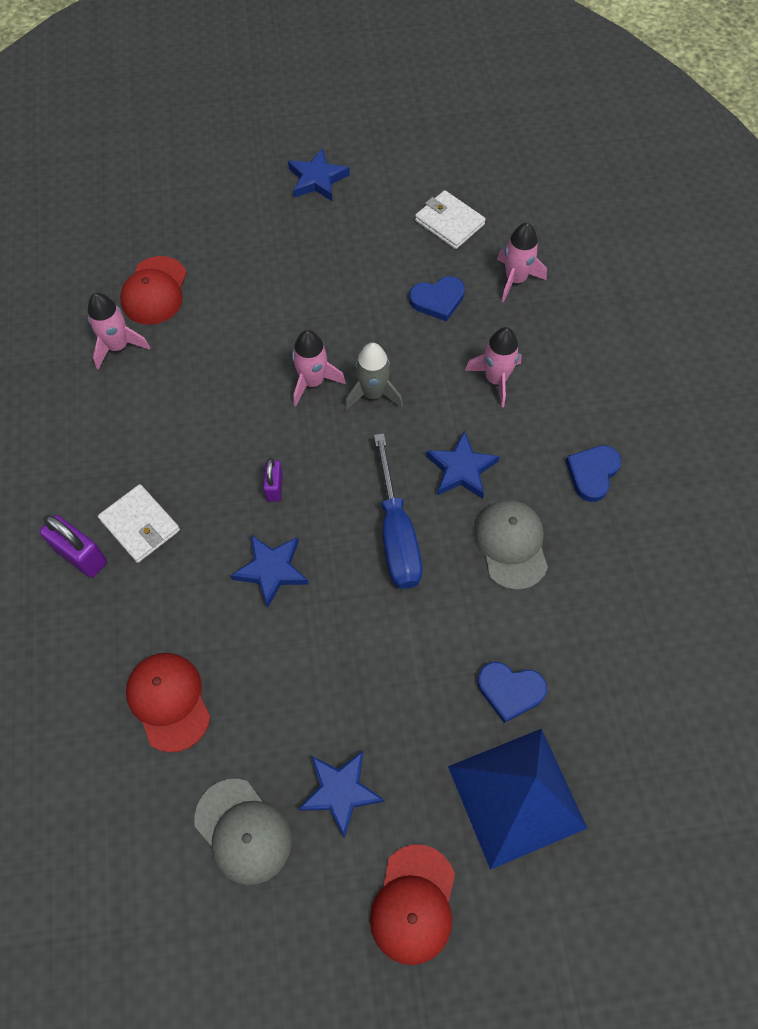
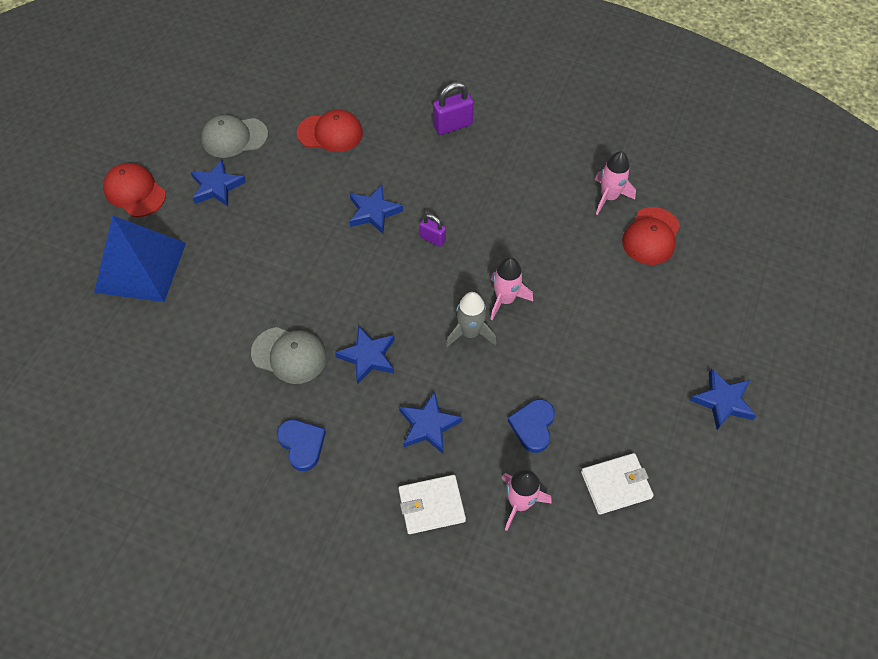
camera: 120 degrees right, 5 degrees down
(140, 525) = (454, 159): white wallet -> white wallet (431, 505)
(154, 291) = (651, 236): red cap -> red cap turned 105 degrees counterclockwise
(397, 534) = (348, 291): blue screwdriver -> none
(496, 379) = (428, 425): pink rocket -> blue star
(510, 690) = (199, 298): blue heart -> none

